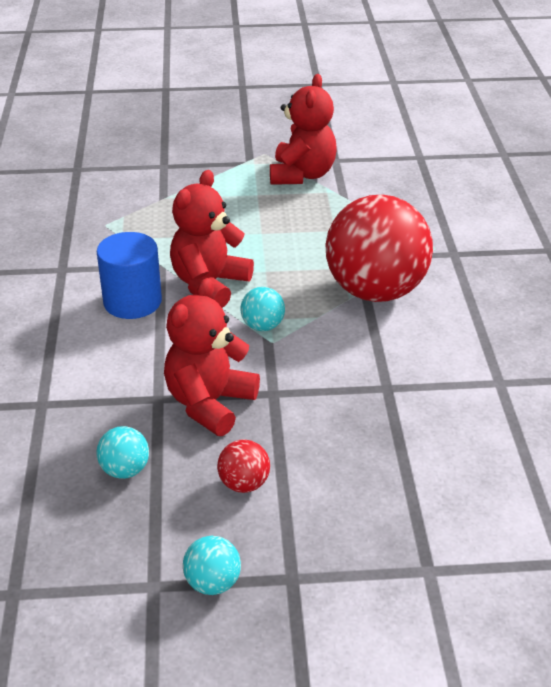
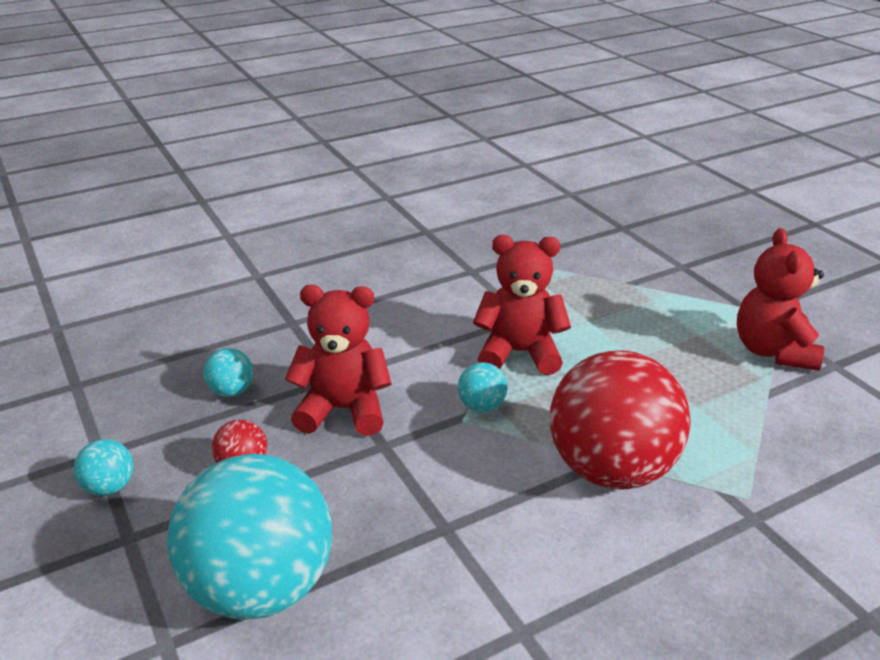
camera: 65 degrees right, 5 degrees down
(132, 301) = (456, 320): blue cylinder -> none
(302, 175) = (773, 351): red teddy bear -> red teddy bear turned 105 degrees clockwise
(396, 502) = (260, 588): none -> turquoise ball

